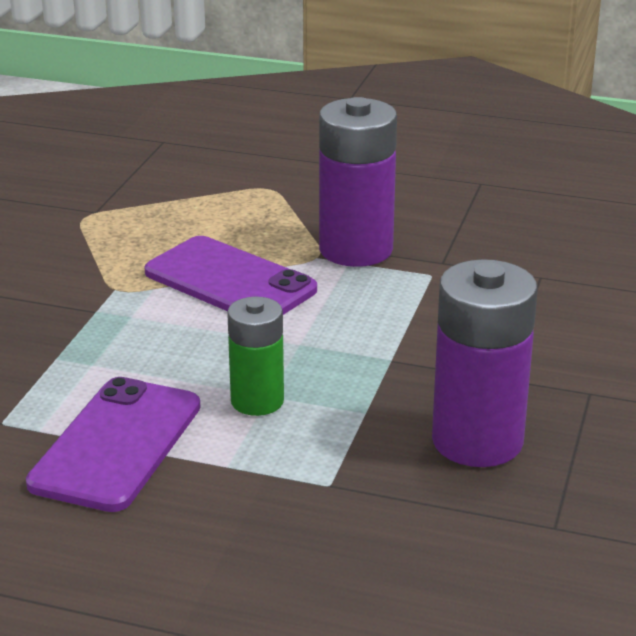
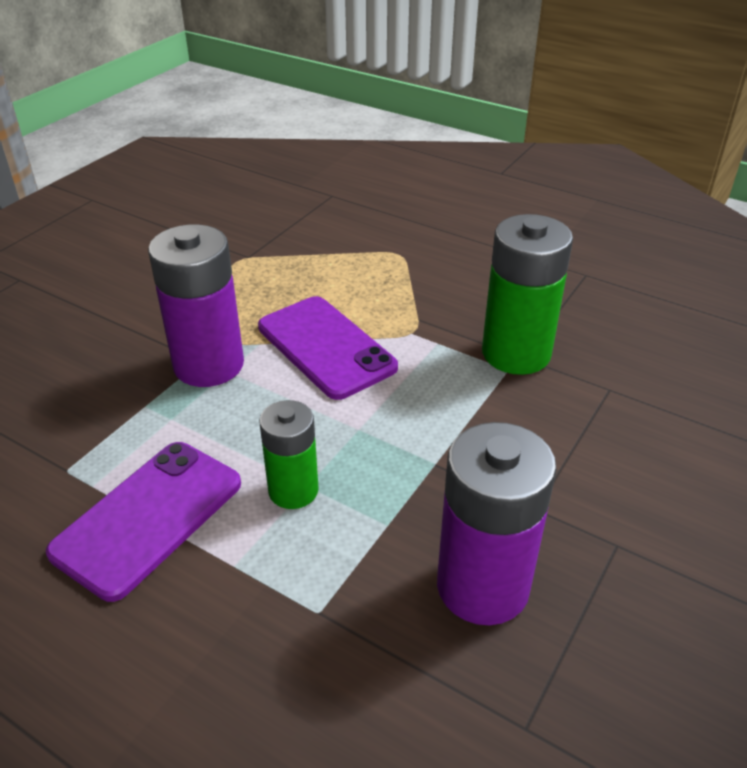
camera: 15 degrees right, 10 degrees up
(356, 249) = (448, 330): purple battery -> purple battery (208, 365)
(435, 259) = (516, 353): none -> green battery

